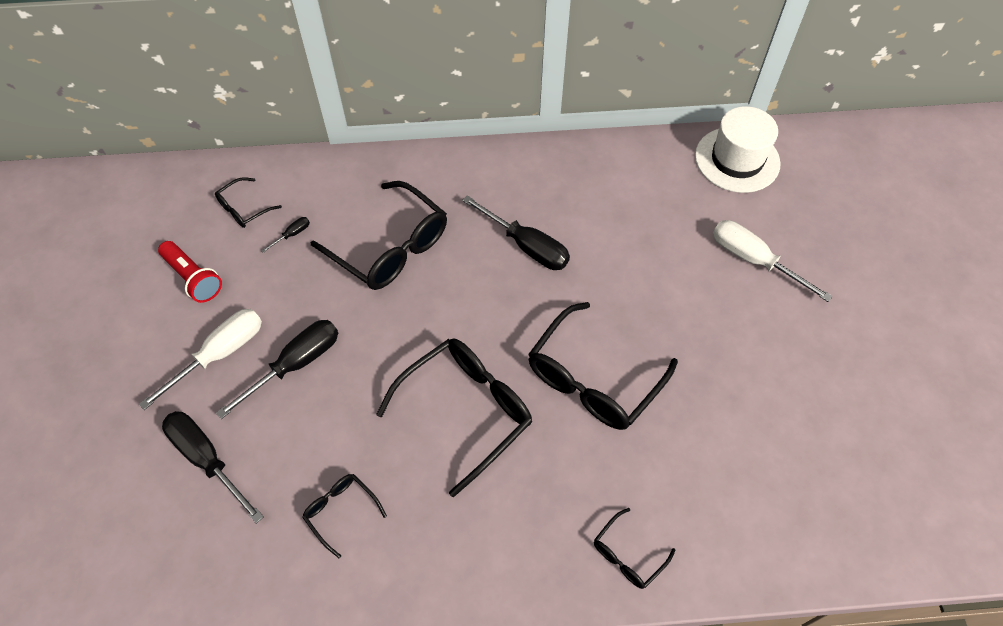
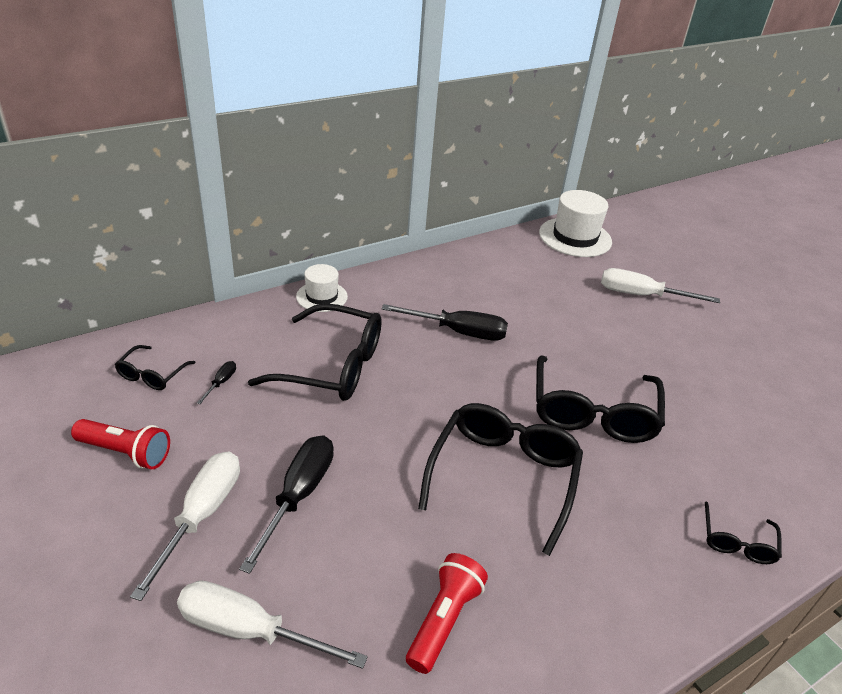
camera: 30 degrees left, 20 degrees down
(207, 459) = (249, 630): black screwdriver -> white screwdriver
(341, 511) = (444, 619): black glasses -> red flashlight
(424, 165) = (321, 296): none -> white hat

